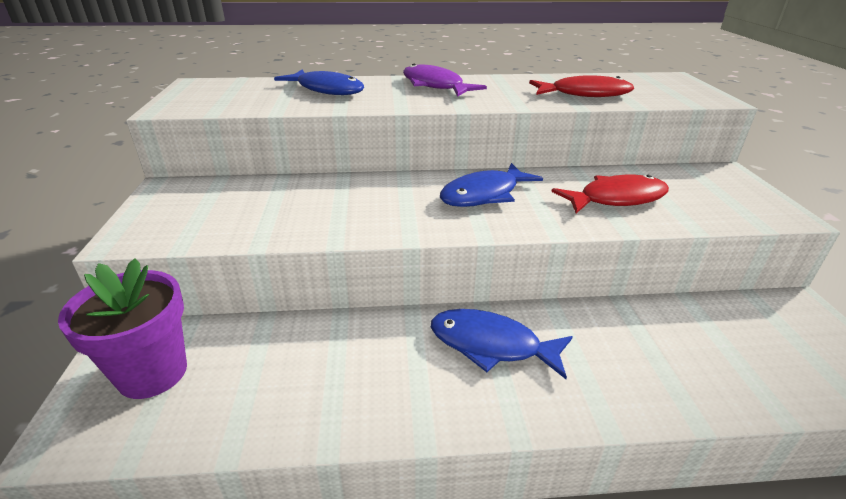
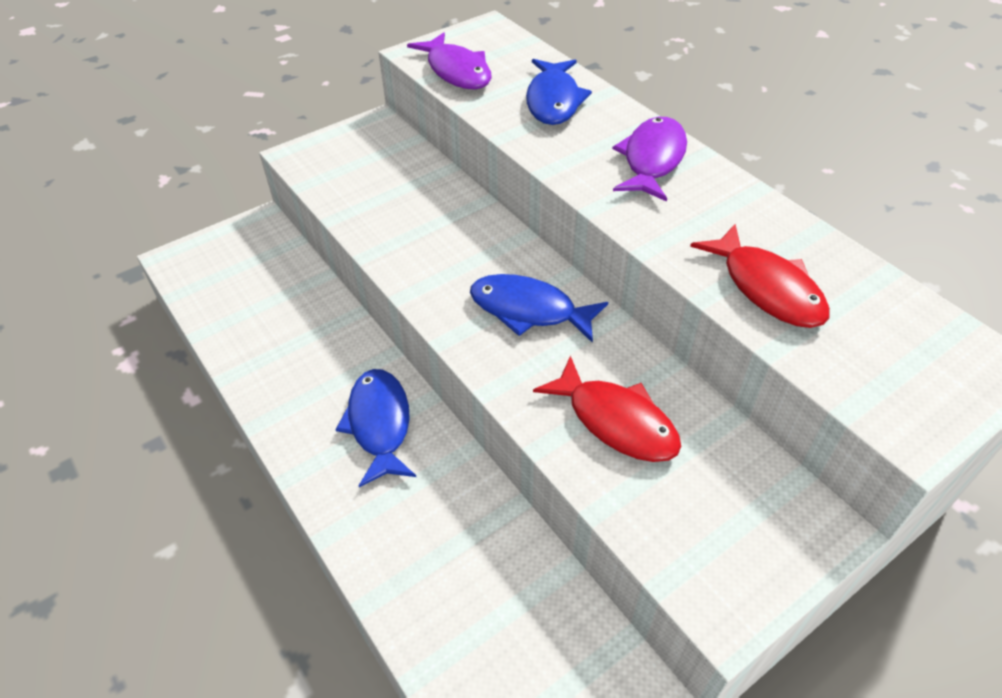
camera: 60 degrees right, 15 degrees up
(152, 373) = (240, 258): purple flower pot -> none
(227, 103) = (457, 71): none -> purple fish

